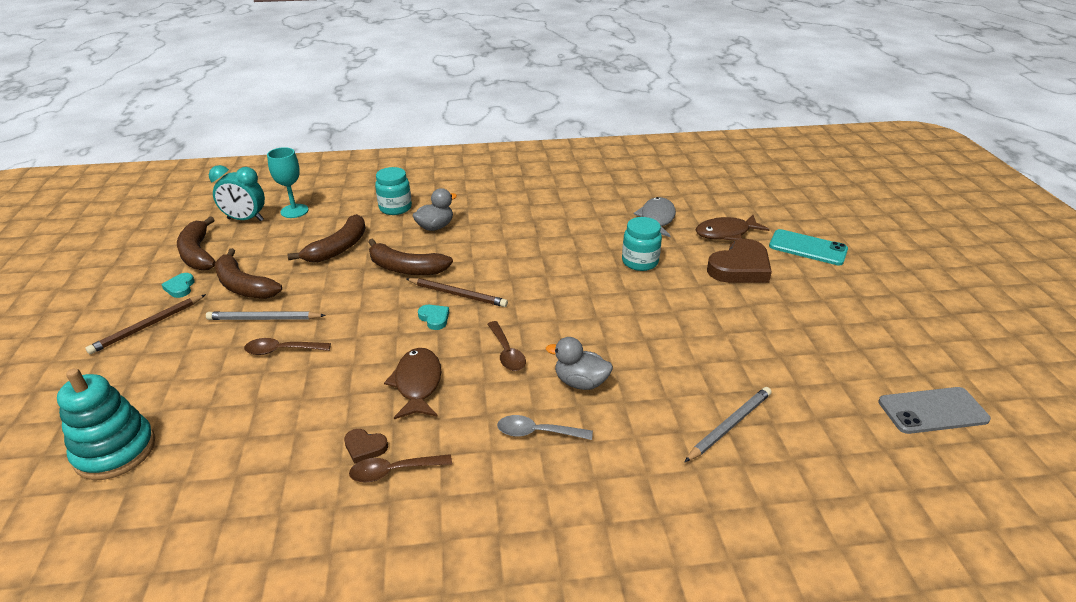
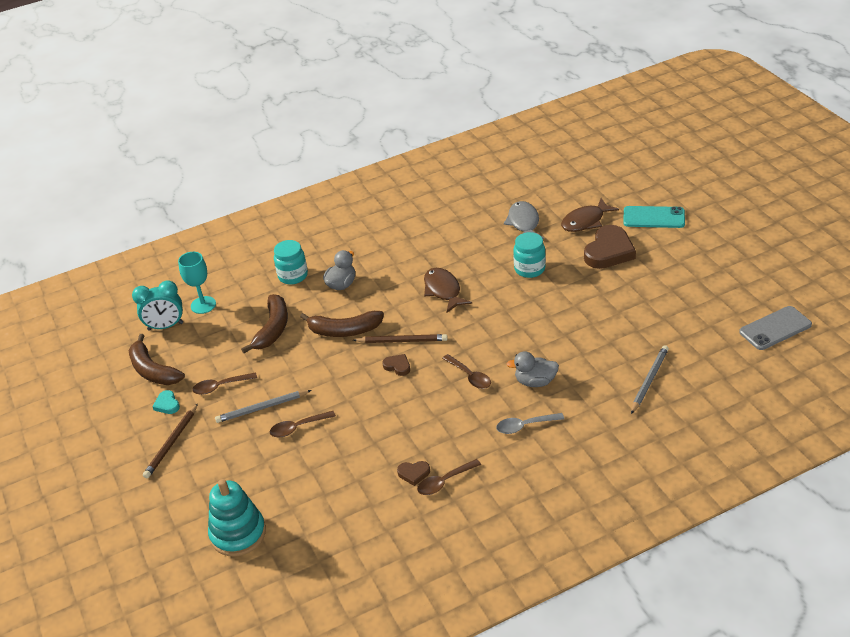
camera: 15 degrees left, 5 degrees up
(244, 286) = (220, 386): brown banana -> brown spoon
(417, 384) = (420, 419): brown fish -> brown fish (443, 290)
(434, 318) = (397, 366): turquoise heart -> brown heart

